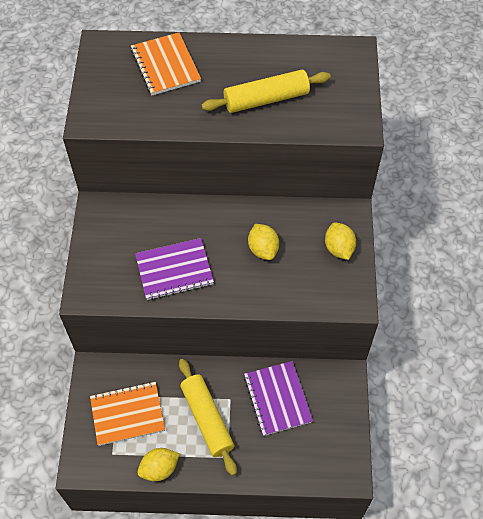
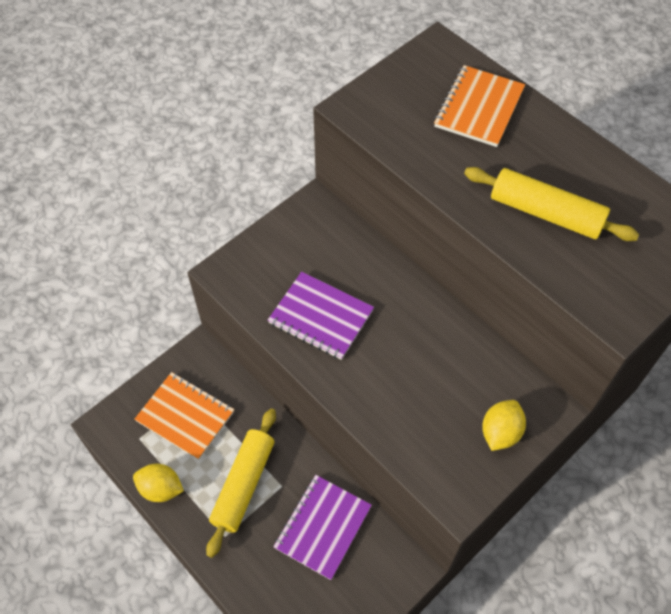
camera: 45 degrees right, 0 degrees up
(263, 249) = (423, 368): yellow lemon -> none

